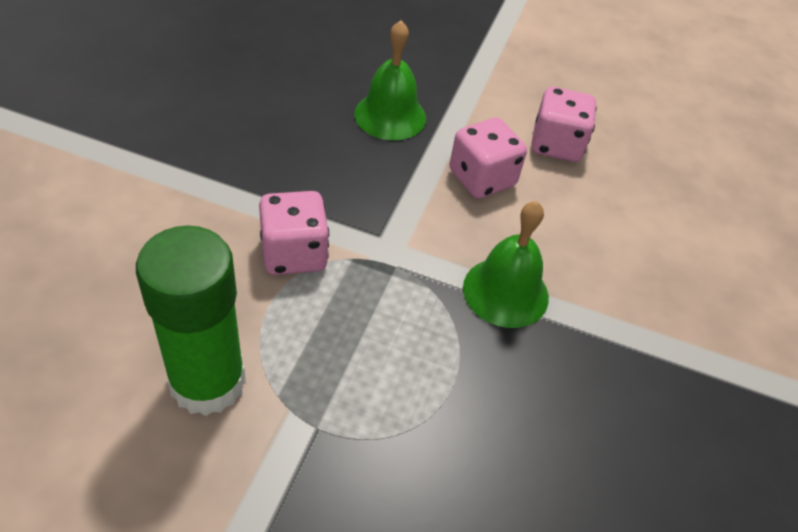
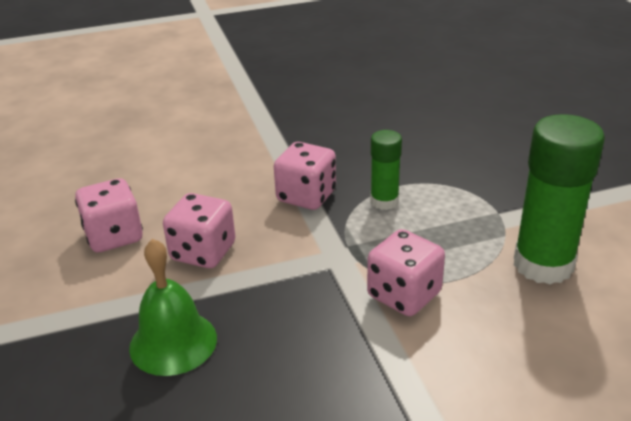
camera: 120 degrees left, 15 degrees down
(436, 345) = (384, 201): none -> green glue stick
(505, 292) = (306, 196): green bell -> pink dice

